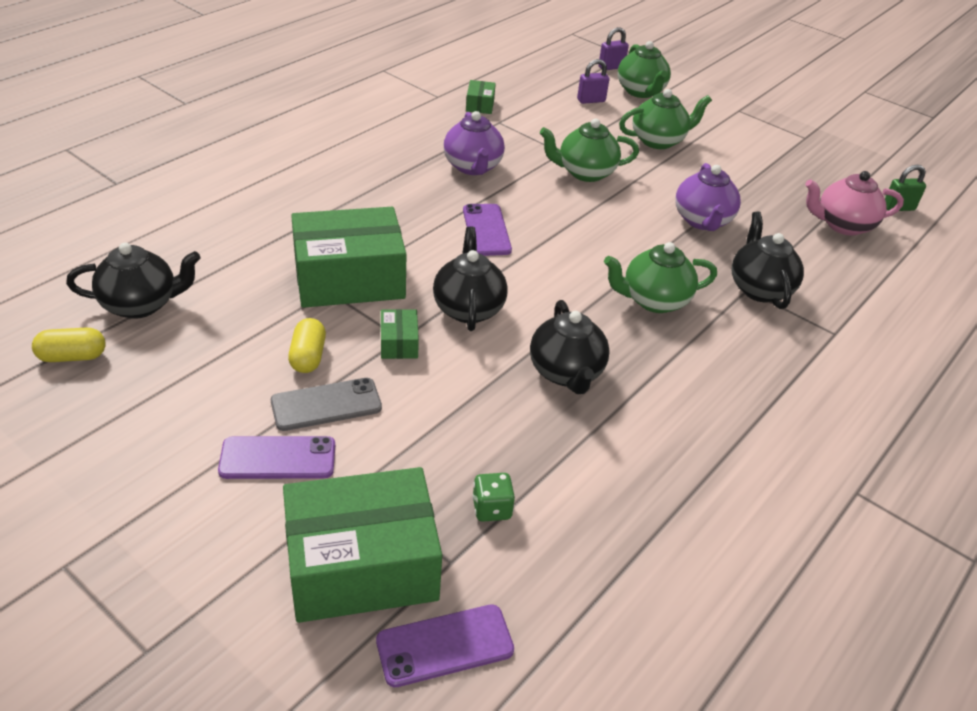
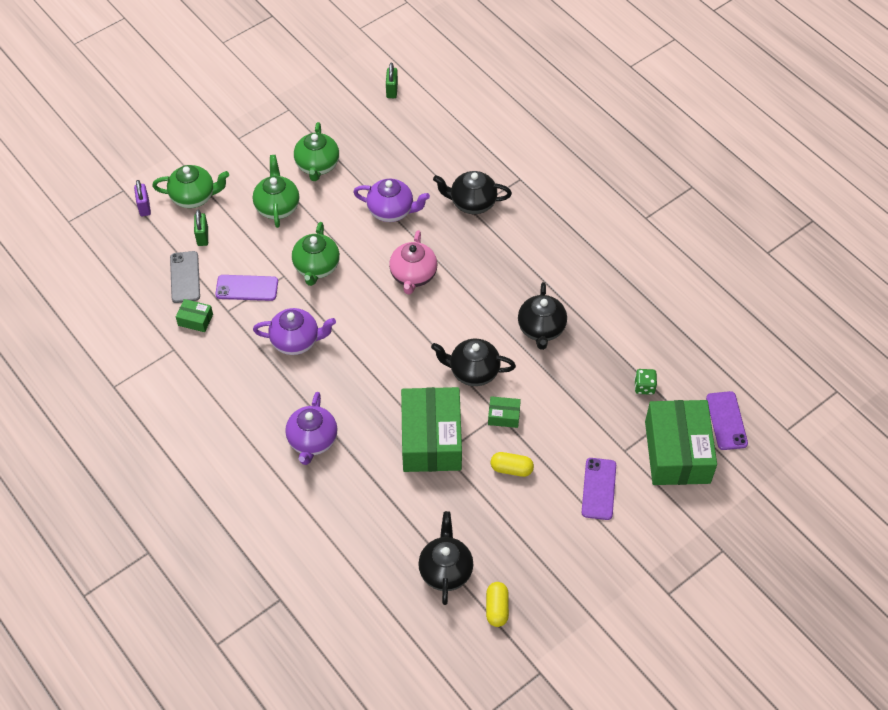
camera: 75 degrees left, 15 degrees up
(326, 405) = (556, 461): grey phone -> grey phone (185, 277)
(334, 188) = (312, 441): none -> purple teapot
(486, 230) = (384, 346): purple phone -> purple phone (247, 288)
(566, 373) = (541, 329): black teapot -> black teapot turned 90 degrees clockwise
(591, 100) = (203, 237): purple padlock -> green padlock
(654, 300) = (477, 265): green teapot -> green teapot (317, 166)
(843, 225) = (408, 131): pink teapot -> pink teapot (413, 276)

